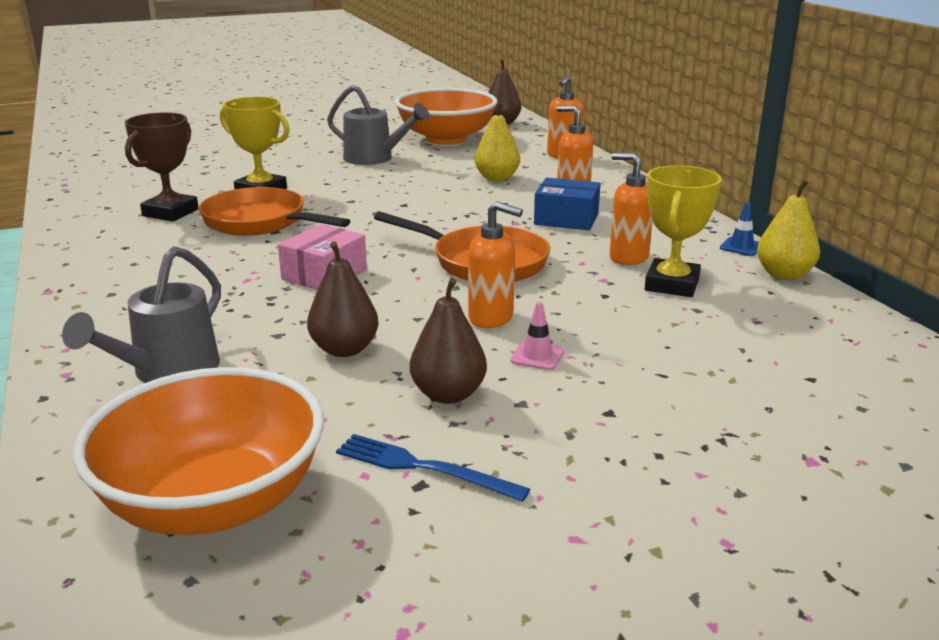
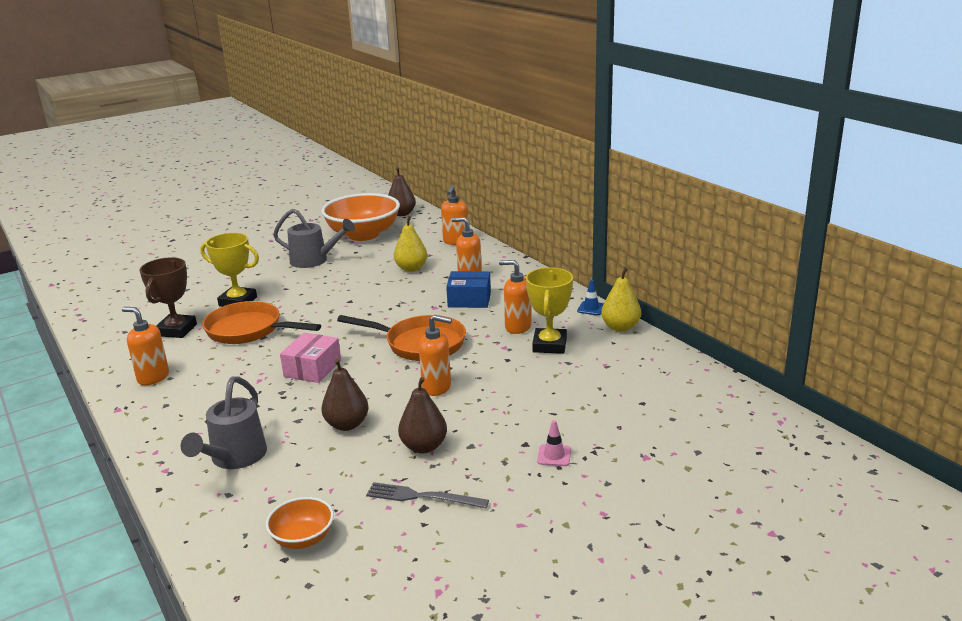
camera: 10 degrees left, 0 degrees up
(113, 260) = (153, 377): none -> orange soap dispenser
(213, 502) = (303, 538): orange bowl -> orange bowl, size x0.48
(423, 468) = (422, 497): blue fork -> grey fork
(537, 356) = (473, 411): pink traffic cone -> pink traffic cone (554, 455)

